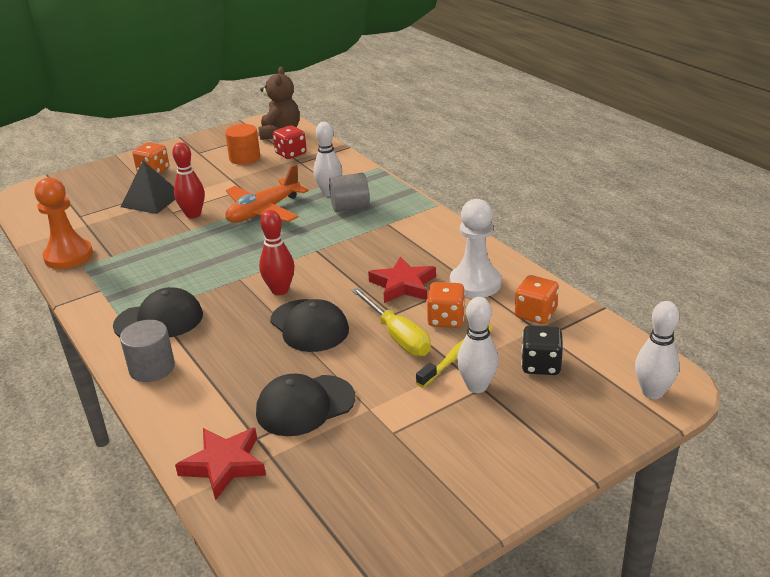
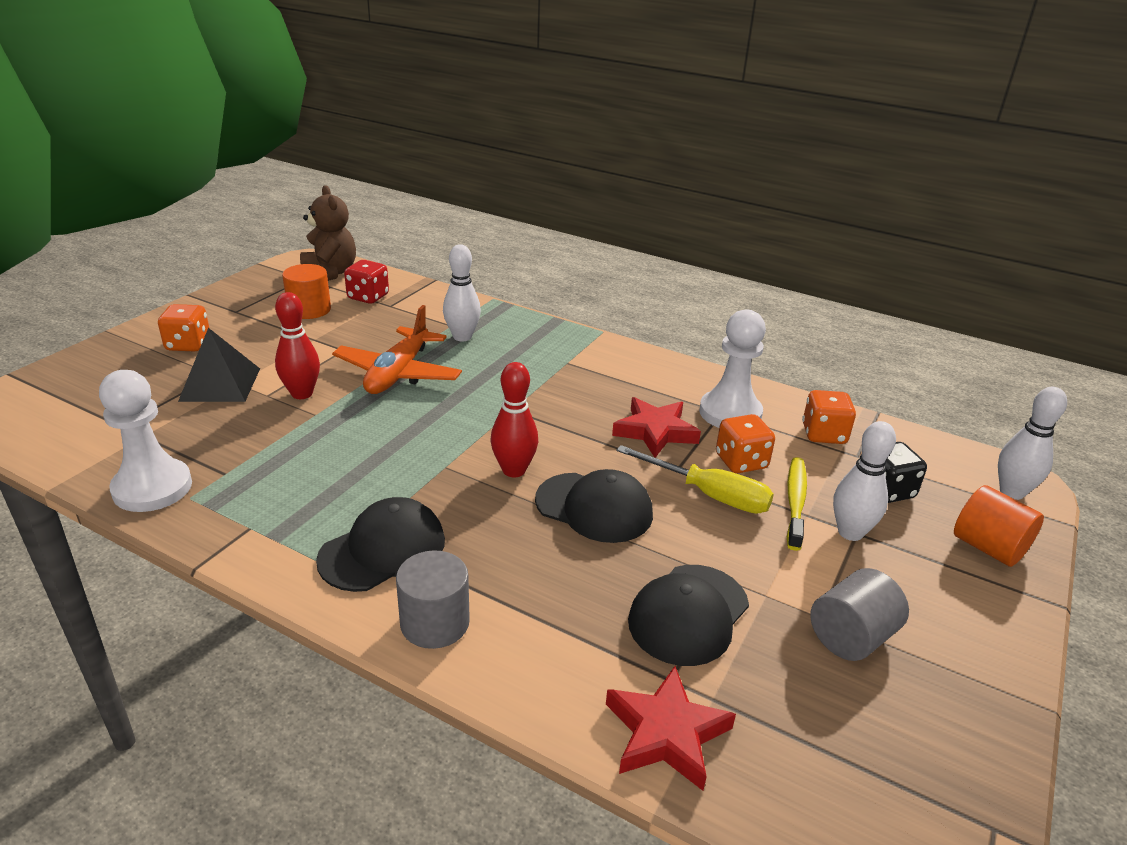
camera: 30 degrees left, 0 degrees up
(68, 256) = (152, 488): orange pawn -> white pawn
(350, 207) = (504, 350): grey cylinder -> grey cylinder (851, 637)
(579, 425) = (988, 547): none -> orange cylinder

